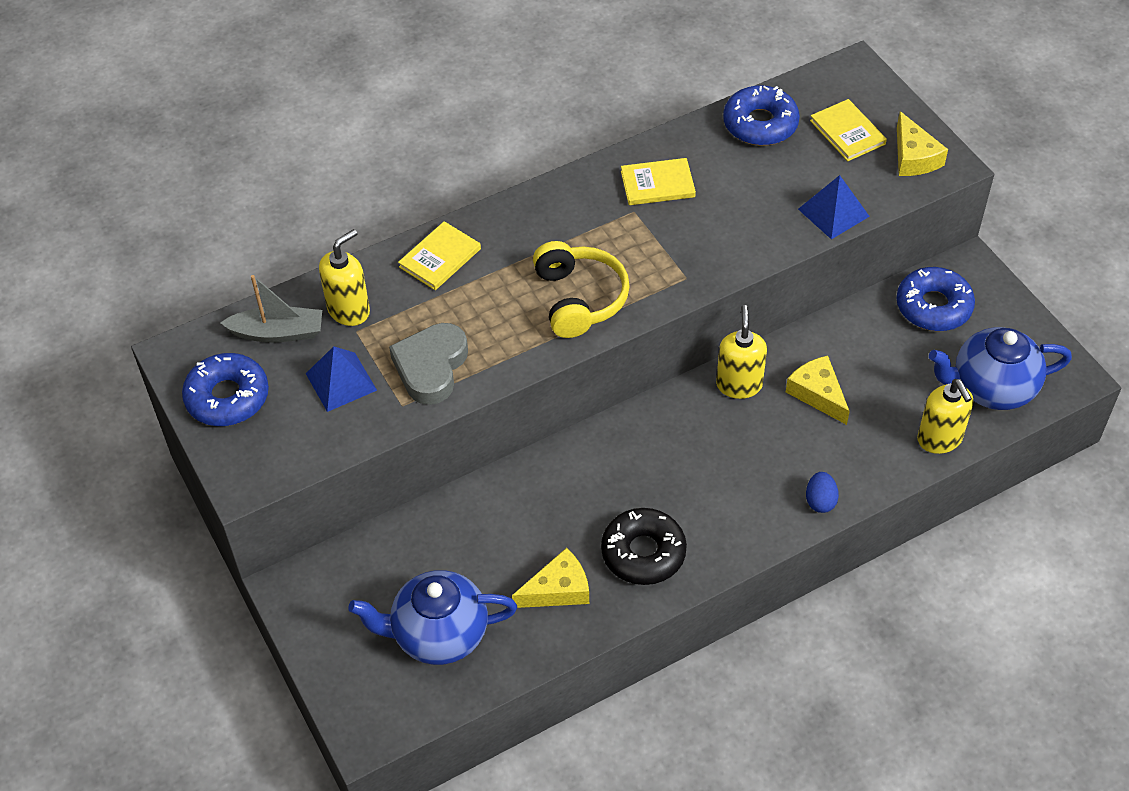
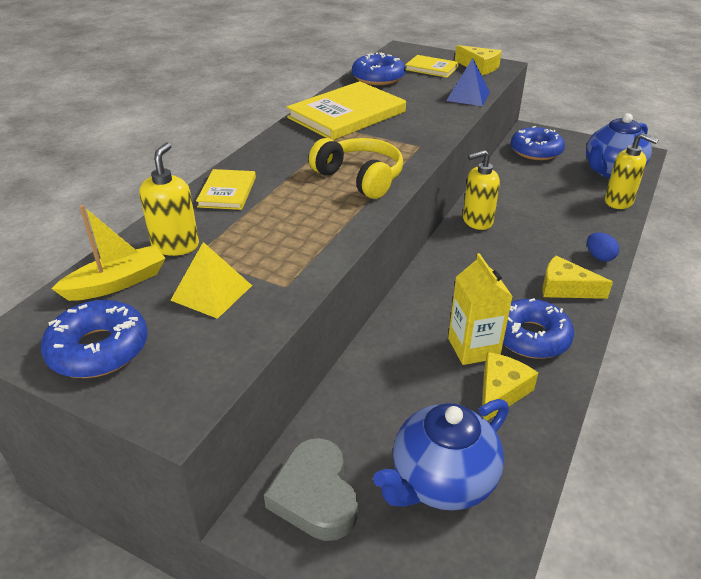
camera: 35 degrees left, 15 degrees down
(278, 333) = (117, 283): grey boat -> yellow boat
(341, 381) = (211, 292): blue pyramid -> yellow pyramid
(431, 367) = (286, 253): grey heart -> grey heart (315, 495)
(578, 535) = (473, 348): none -> yellow carton
(643, 553) = (531, 337): black donut -> blue donut
(657, 184) = (347, 115): yellow book -> yellow book, size x1.89
(739, 384) = (477, 221): yellow soap dispenser -> yellow soap dispenser turned 75 degrees counterclockwise
(817, 394) = (527, 208): yellow cheese -> yellow cheese (565, 288)

